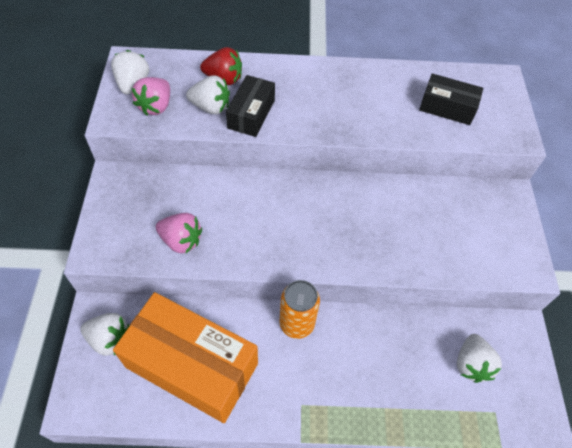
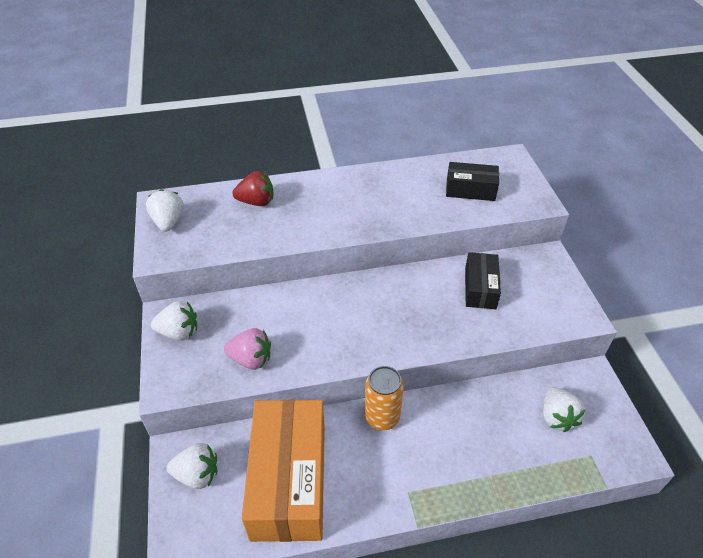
camera: 10 degrees left, 10 degrees down
(156, 106) = (197, 238): pink strawberry -> none
(192, 365) = (289, 480): orange box -> orange box turned 75 degrees clockwise
(211, 107) = (251, 229): white strawberry -> white strawberry (179, 332)
(251, 114) = (292, 228): black box -> black box (480, 288)

